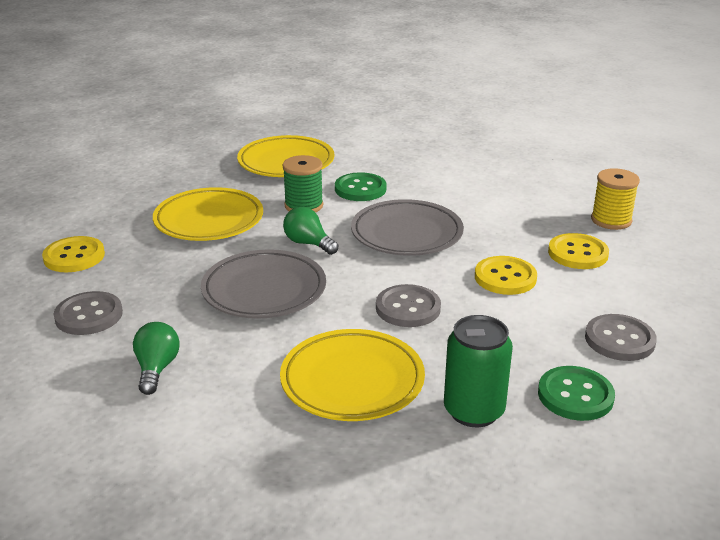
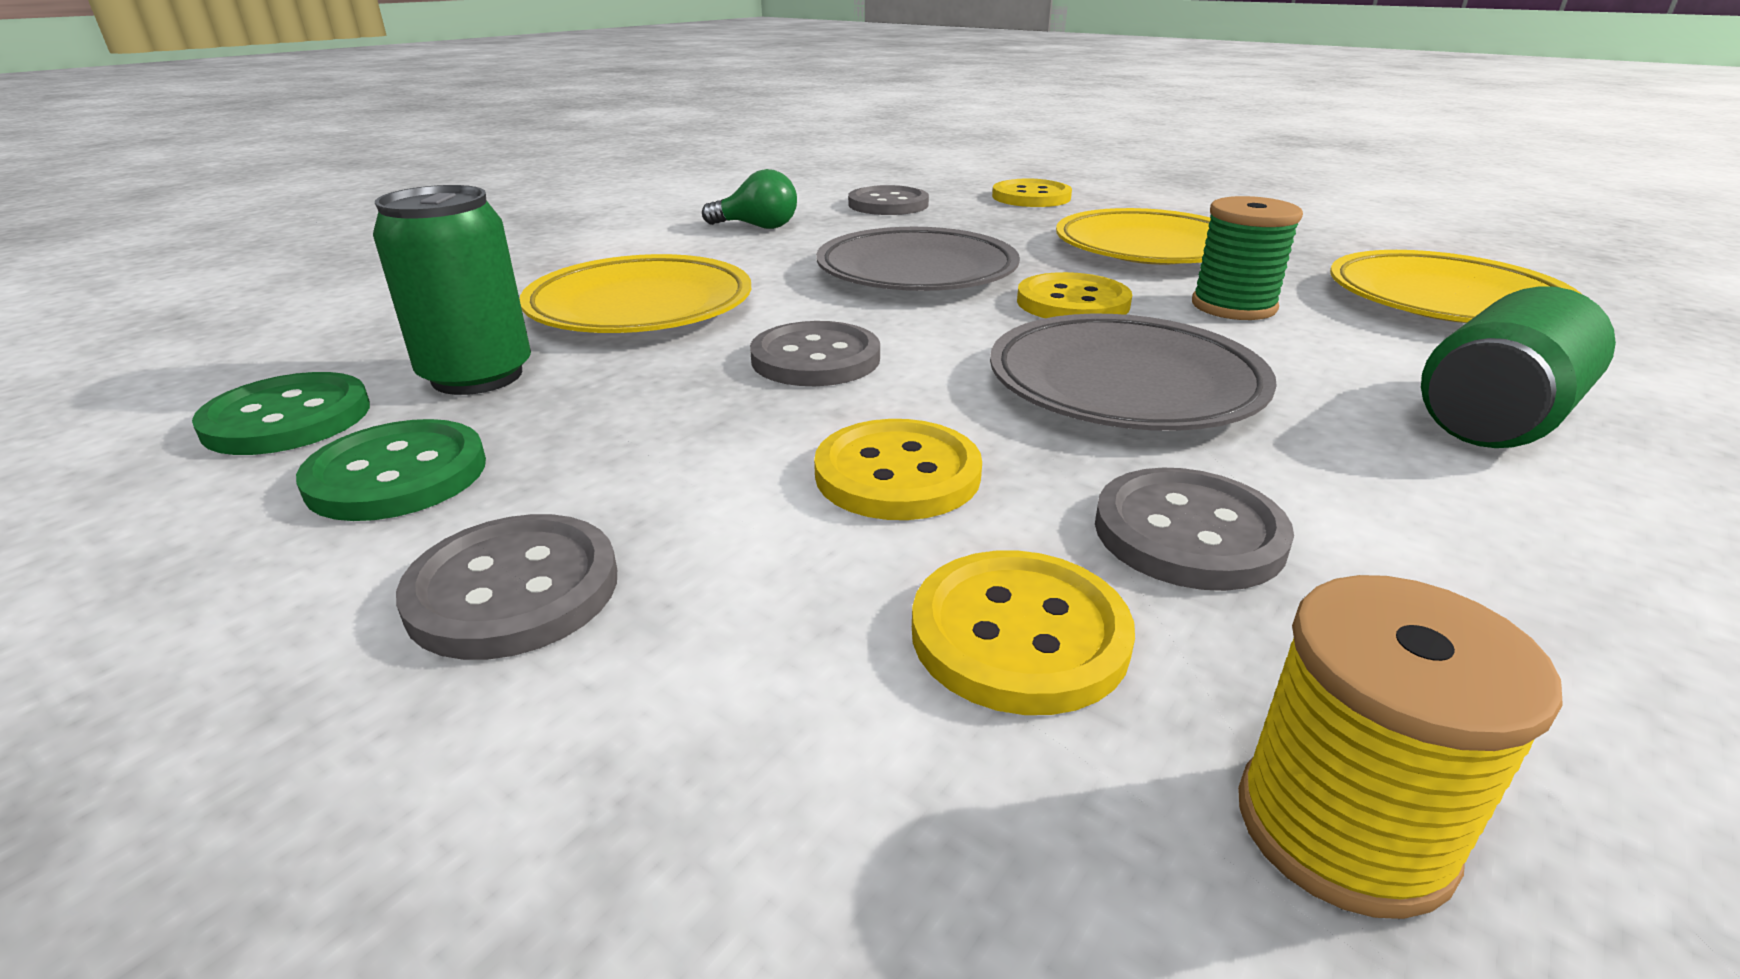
camera: 100 degrees right, 0 degrees up
(308, 243) = (1072, 303): green light bulb -> yellow button
(360, 189) = (1350, 358): green button -> green button (287, 418)
(406, 174) = (1495, 418): none -> green can
(511, 228) = (1188, 533): none -> grey button

